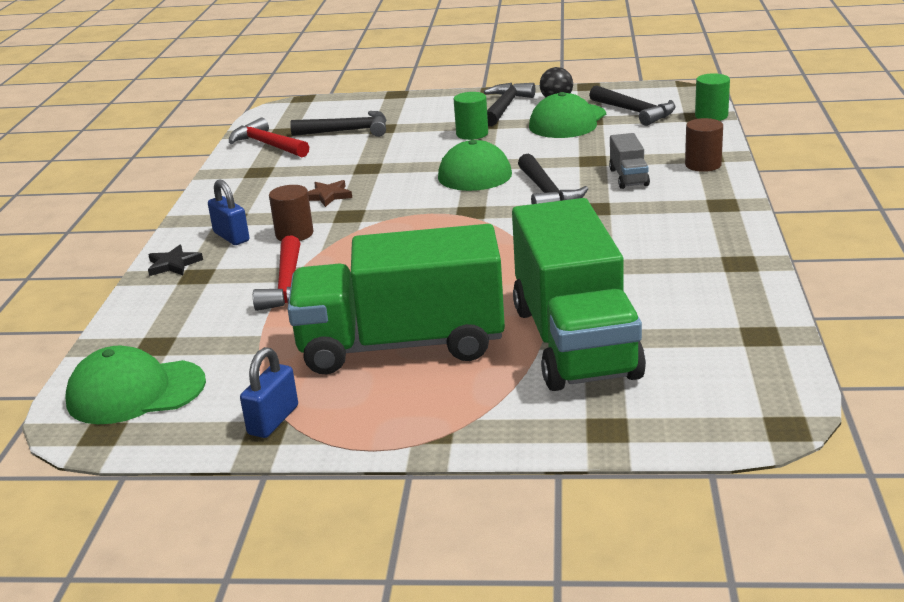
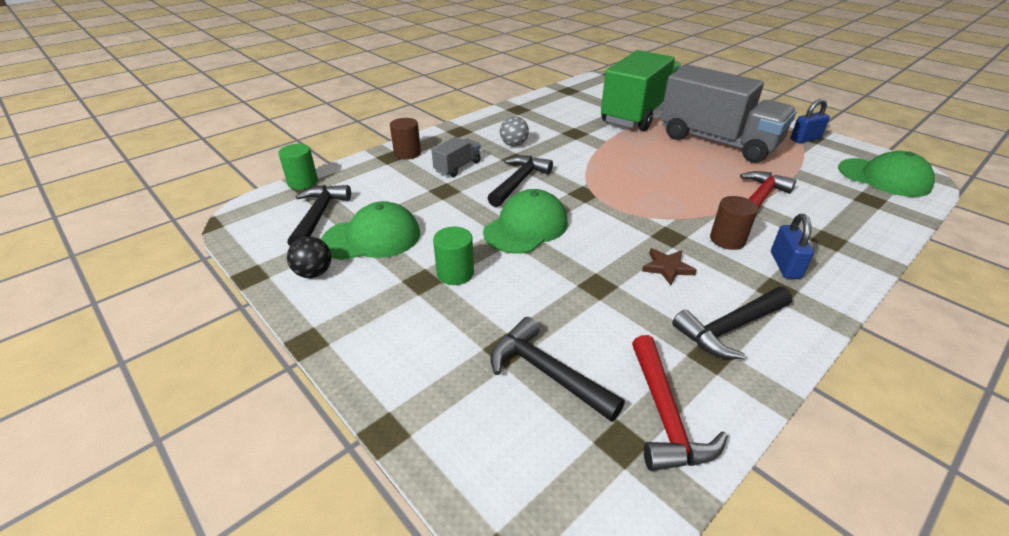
camera: 140 degrees left, 10 degrees up
(173, 264) = (848, 261): black star -> none
(402, 345) = (717, 142): green truck -> grey truck
(505, 107) = (361, 296): black hammer -> black hammer (730, 328)
(631, 219) = (514, 144): none -> grey ball

